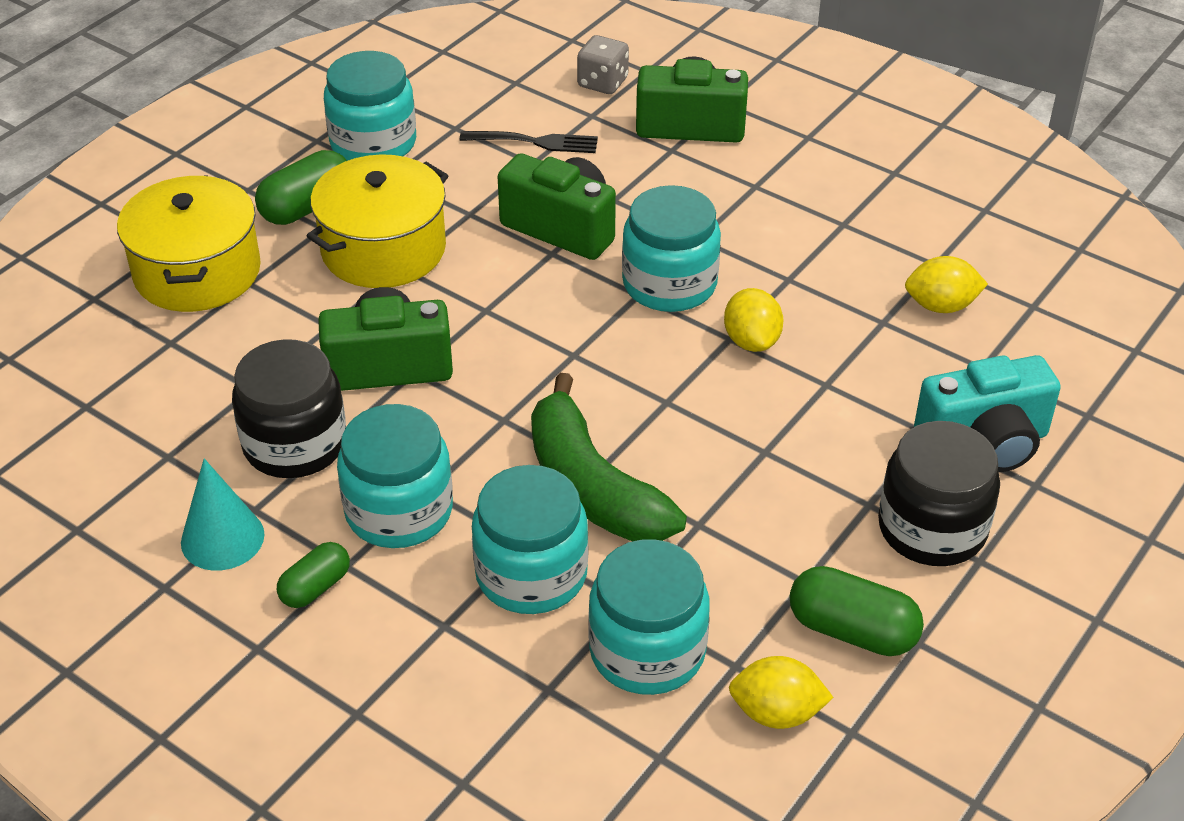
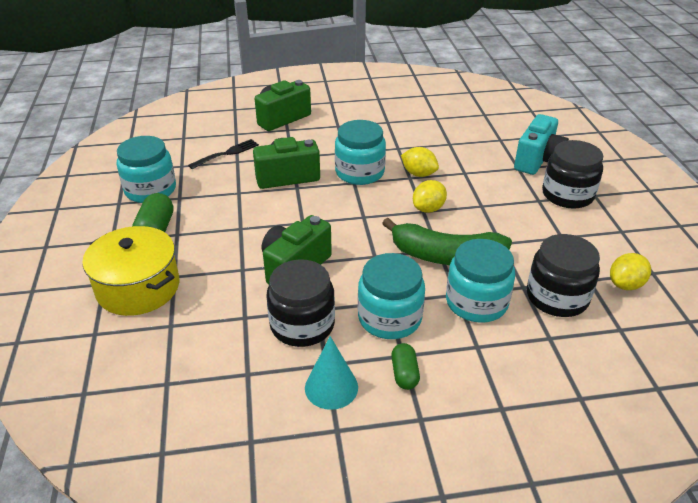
camera: 45 degrees left, 5 degrees down
(383, 249) = (220, 226): yellow pot -> none
(602, 83) = (222, 121): grey dice -> none
(647, 651) = (557, 297): turquoise jar -> black jar
(852, 631) = (600, 242): green capsule -> none
(941, 306) = (459, 129): yellow lemon -> yellow lemon (428, 209)

